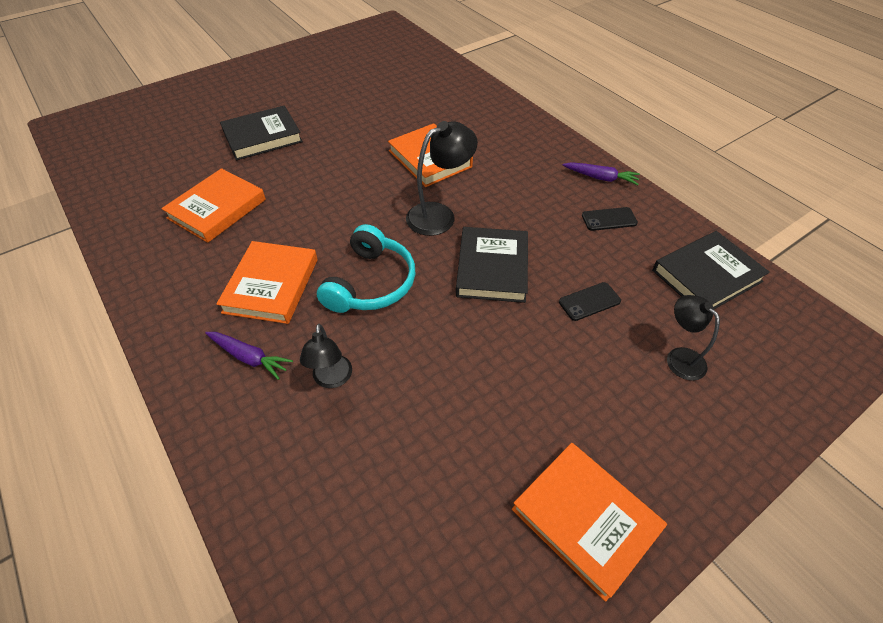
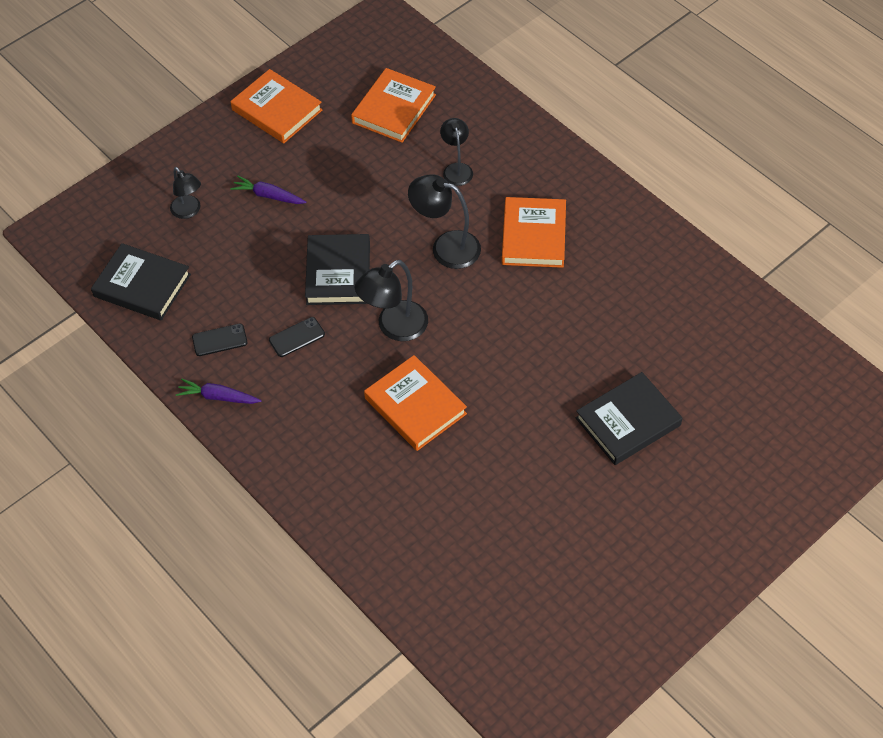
camera: 175 degrees right, 5 degrees up
(217, 209) = (625, 310): orange book -> orange book (394, 109)
(249, 357) = (525, 177): purple carrot -> purple carrot (268, 196)
(371, 283) = (446, 247): turquoise headphones -> black lamp
(589, 301) = (253, 250): black phone -> black phone (297, 337)
(706, 276) = (142, 285): black book -> black book turned 60 degrees clockwise

